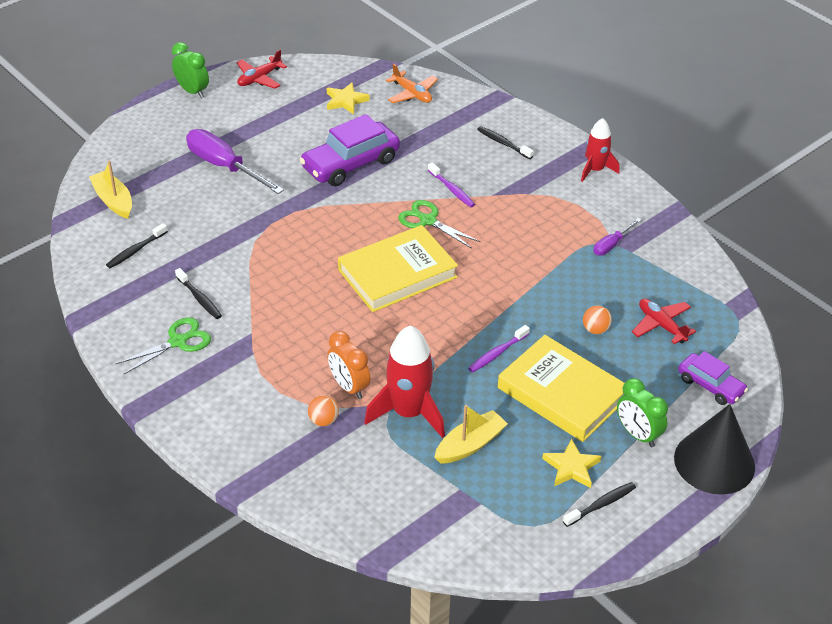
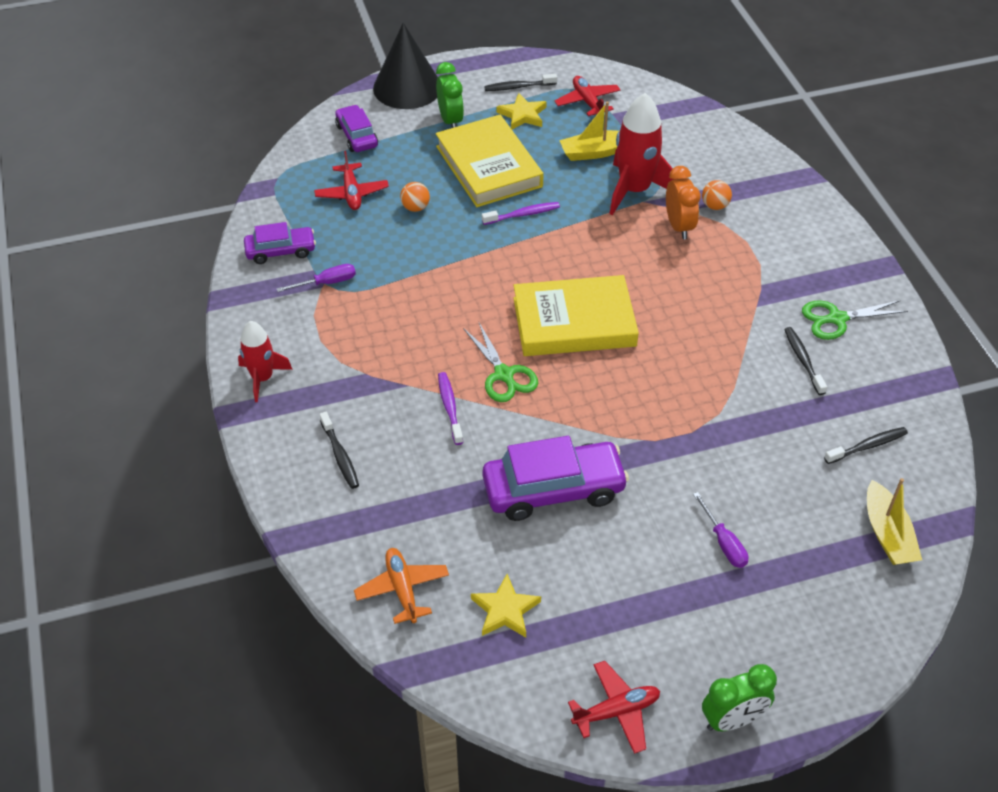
camera: 155 degrees left, 5 degrees up
(192, 91) = (732, 720): green clock -> green clock turned 90 degrees counterclockwise
(224, 166) = (723, 542): purple screwdriver -> purple screwdriver, size x0.51
(515, 509) = (587, 102): none -> red plane
(670, 258) = (280, 251): none -> purple car

